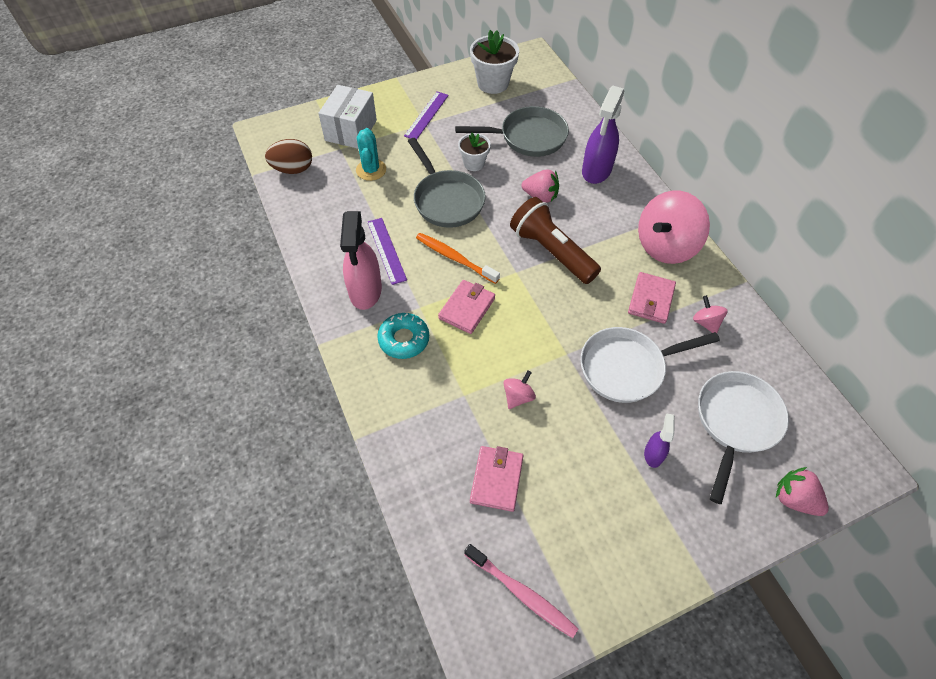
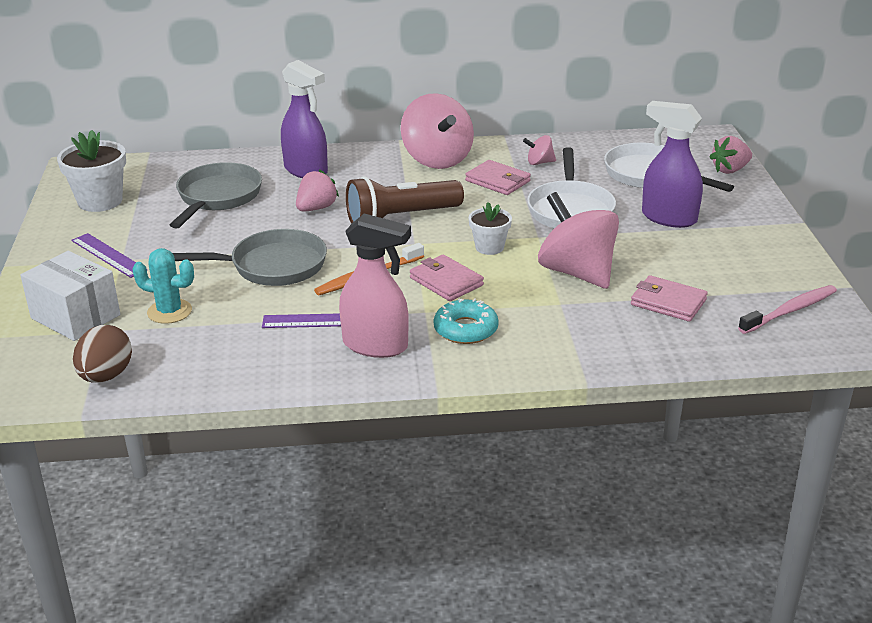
camera: 70 degrees left, 25 degrees down
(474, 163) = (227, 238): white flower pot -> white flower pot (489, 247)
(518, 396) = (577, 272): pink spinning top -> pink spinning top, size x2.28
(653, 454) = (668, 218): purple spray bottle -> purple spray bottle, size x1.97

